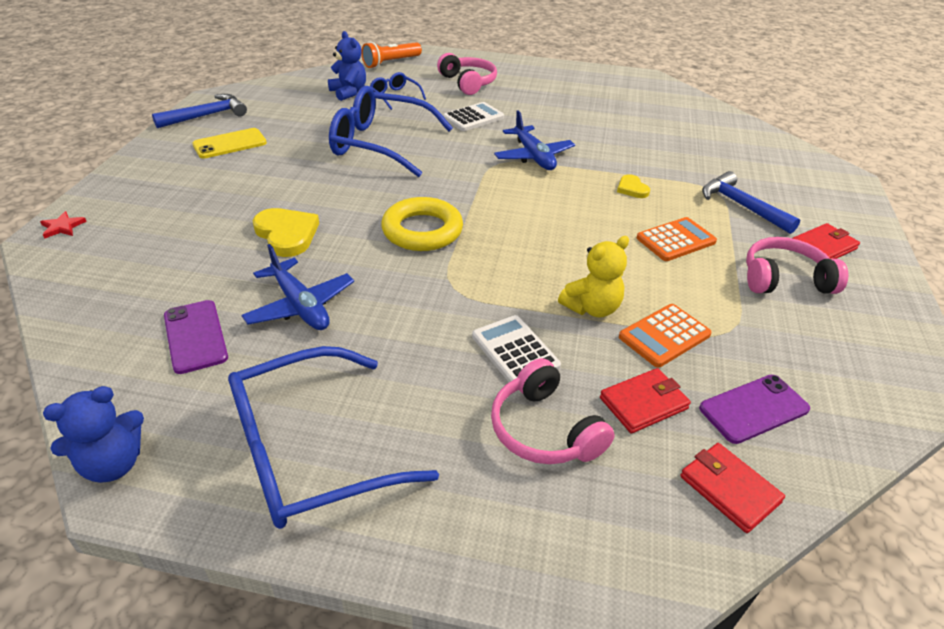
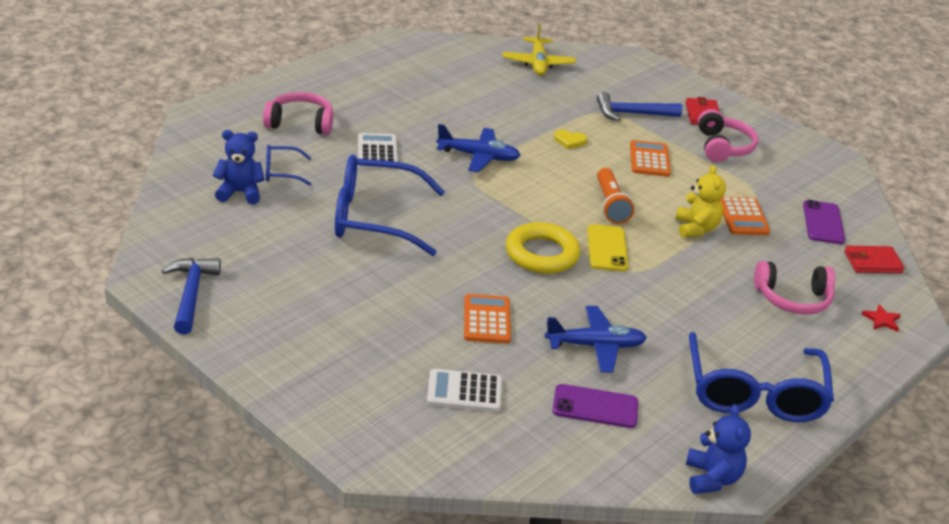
camera: 60 degrees left, 5 degrees down
(62, 227) = (352, 442): red star -> red star (881, 320)
(230, 144) = (279, 299): yellow phone -> yellow phone (607, 248)
(287, 234) = (487, 320): yellow heart -> orange calculator
(380, 144) = (374, 218): blue glasses -> blue glasses turned 45 degrees clockwise
(391, 63) = (195, 142): orange flashlight -> orange flashlight (610, 205)
(515, 351) = (716, 277): white calculator -> white calculator (464, 392)
(643, 403) = (794, 255): red wallet -> none
(731, 137) = (538, 64): none -> yellow plane
(784, 279) = (723, 147): pink headphones -> pink headphones turned 150 degrees clockwise

